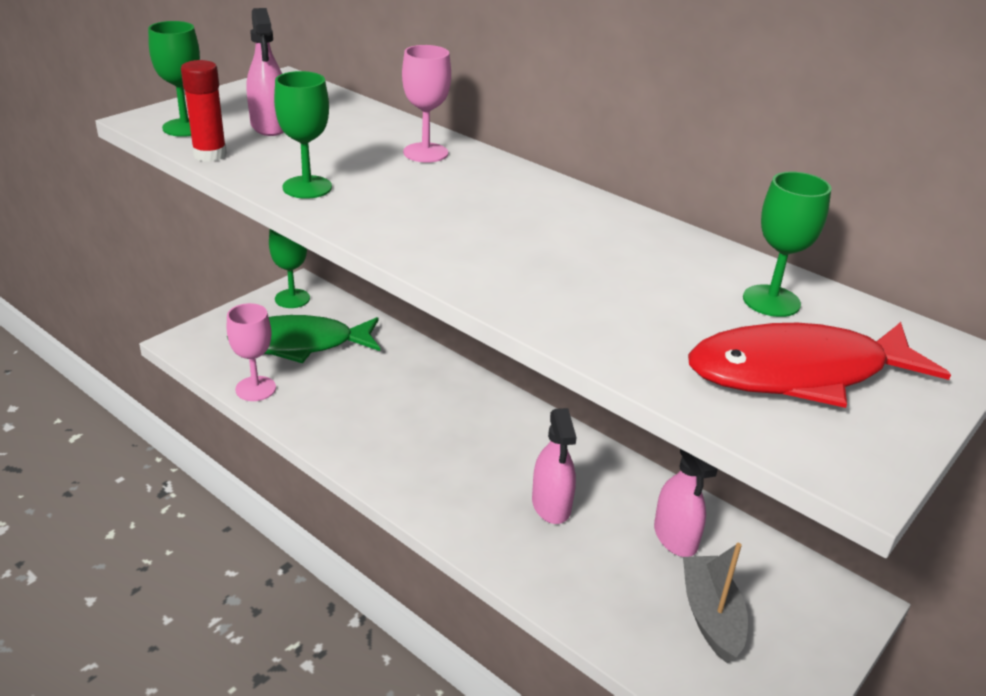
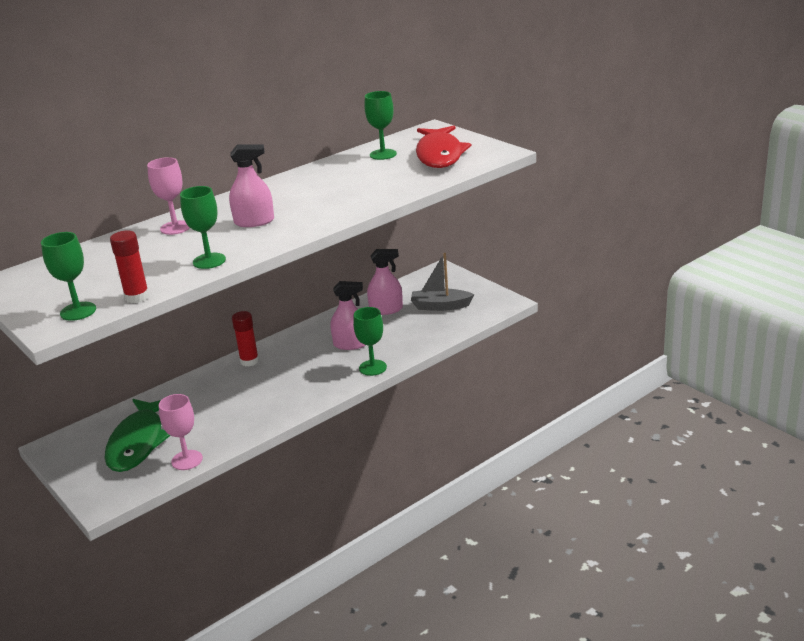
camera: 75 degrees left, 5 degrees down
(269, 126) = (96, 280): pink spray bottle -> pink spray bottle (254, 222)
(292, 298) = (67, 450): green goblet -> green goblet (372, 368)
(489, 403) = (249, 361): none -> red glue stick

